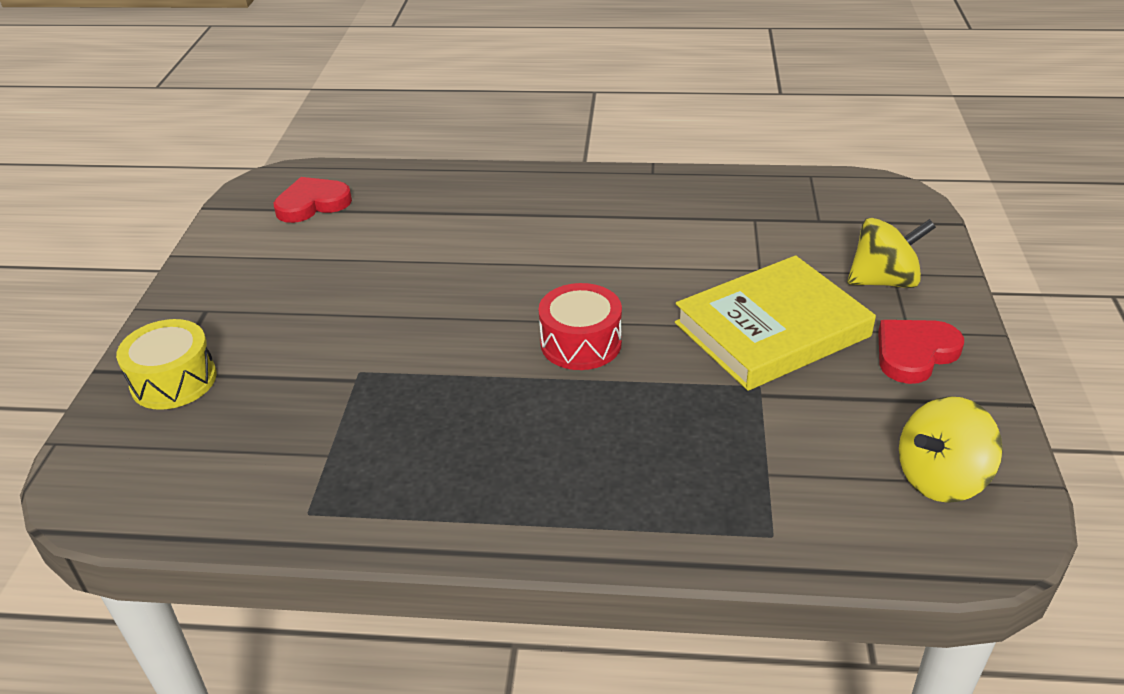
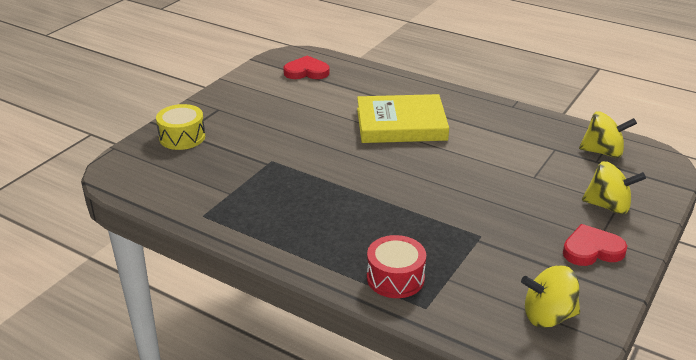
camera: 25 degrees right, 5 degrees down
(581, 343) = (397, 183): red drum -> red drum (395, 278)
(771, 329) = (513, 210): yellow book -> yellow book (401, 124)
(817, 204) = (603, 152): none -> yellow spinning top

